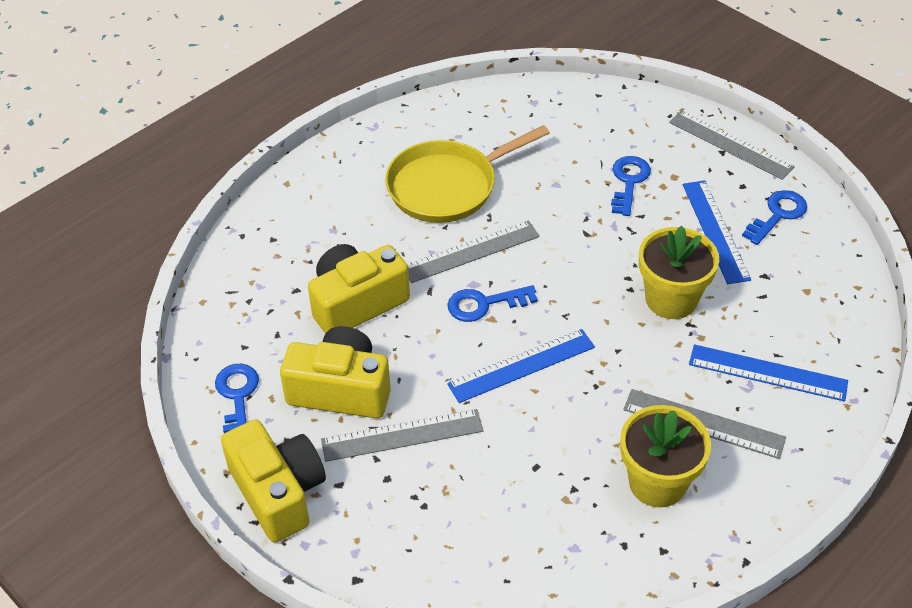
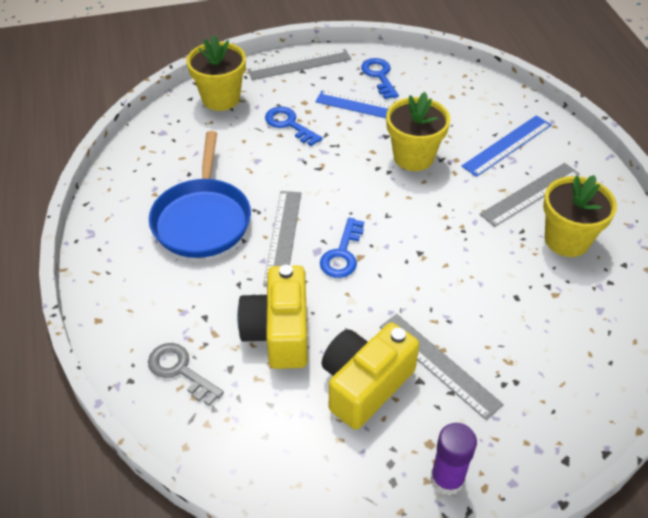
camera: 60 degrees left, 0 degrees up
(237, 397) = (321, 466): blue key -> none
(271, 260) = (180, 370): none -> grey key
(278, 492) = (447, 479): yellow camera -> purple glue stick
(402, 436) = (439, 364): grey ruler -> grey ruler turned 60 degrees counterclockwise
(447, 186) = (202, 219): yellow pan -> blue pan
(522, 366) = (418, 261): blue ruler -> none
(618, 115) = (221, 98): none -> yellow flower pot

